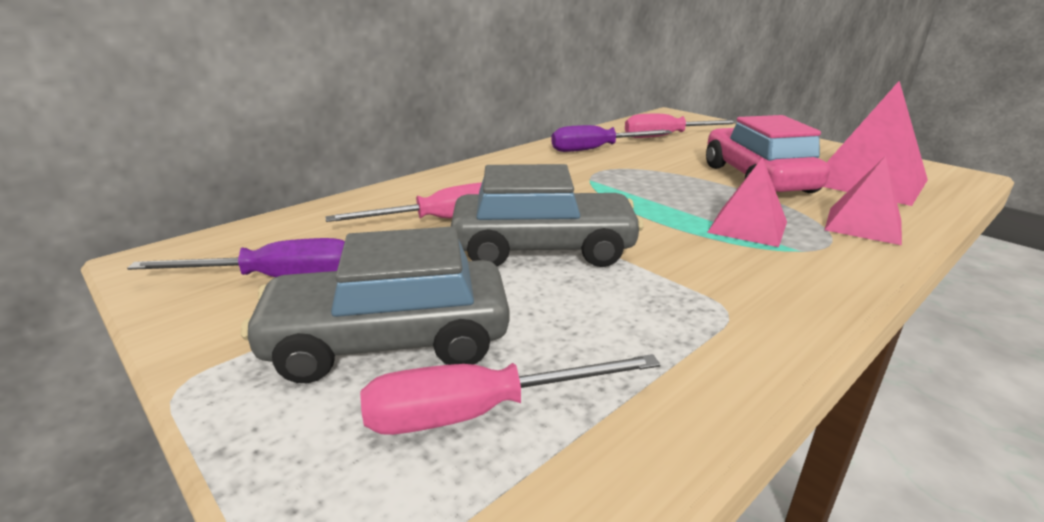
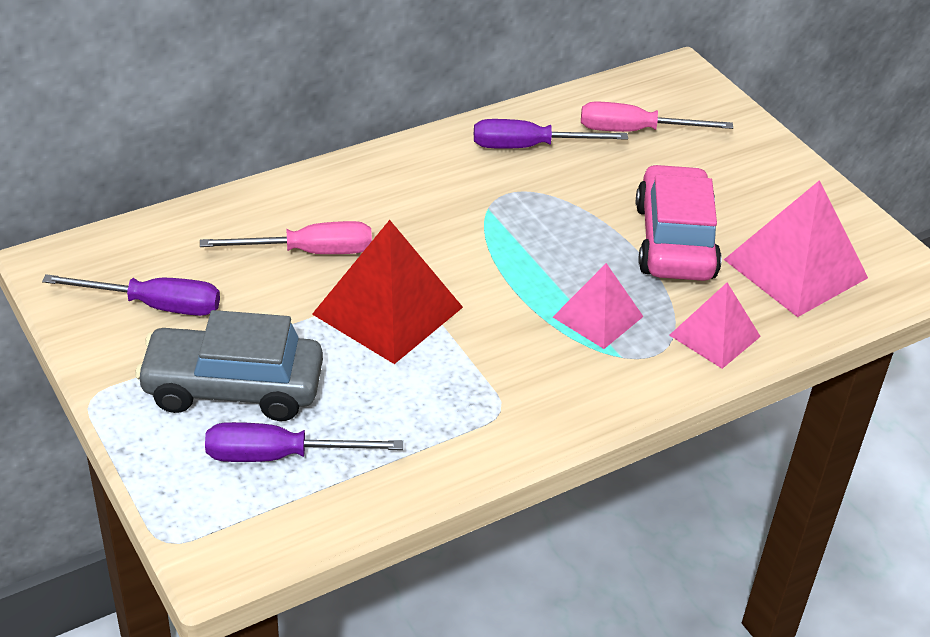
camera: 10 degrees right, 15 degrees up
(479, 412) = (279, 456): pink screwdriver -> purple screwdriver
(543, 248) = (388, 310): grey car -> red pyramid

